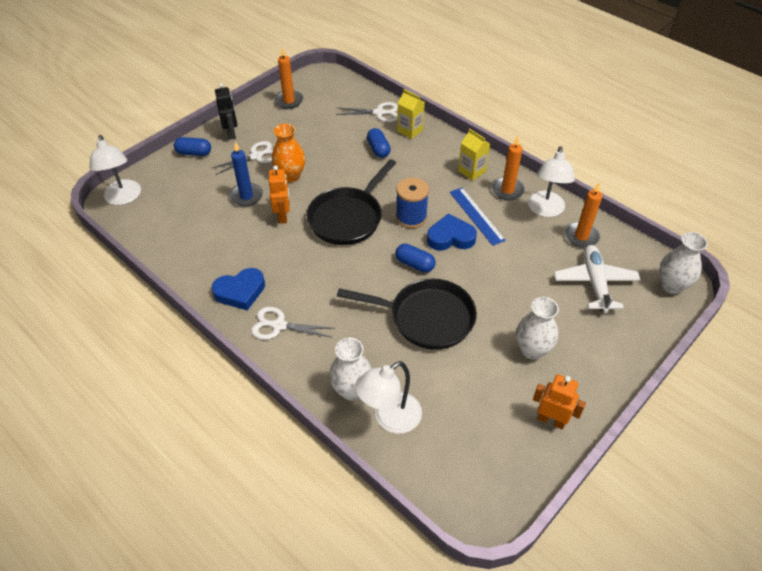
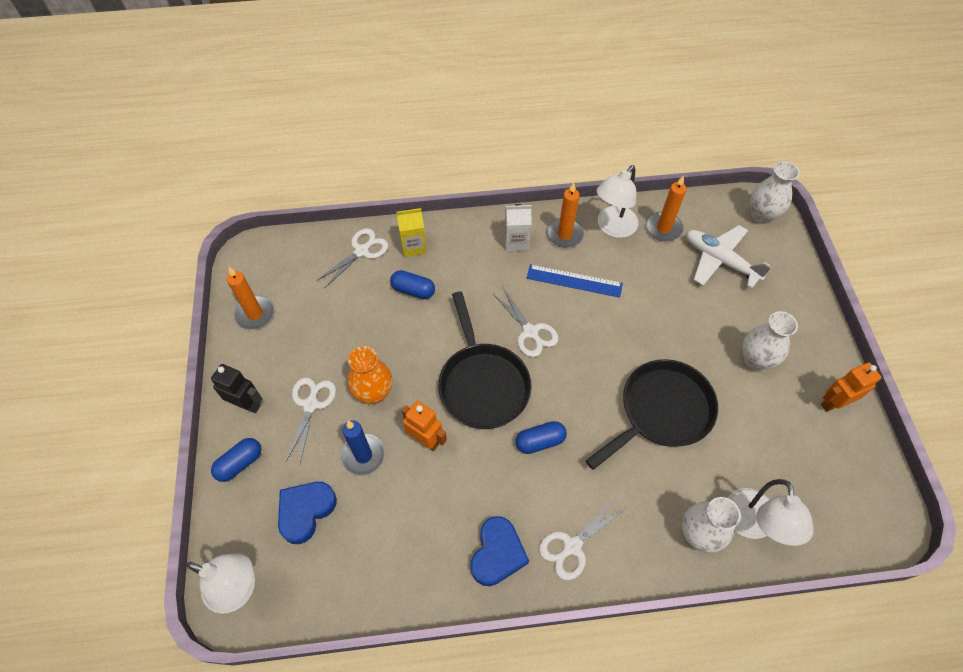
camera: 50 degrees left, 10 degrees up
(411, 217) = (530, 332): blue spool -> white scissors
(415, 264) = (590, 373): blue capsule -> blue capsule (540, 441)
(450, 237) = (582, 320): blue heart -> blue heart (306, 511)
(471, 171) = (516, 241): yellow carton -> white carton
(545, 210) = (612, 228): white lamp -> white lamp turned 75 degrees clockwise

